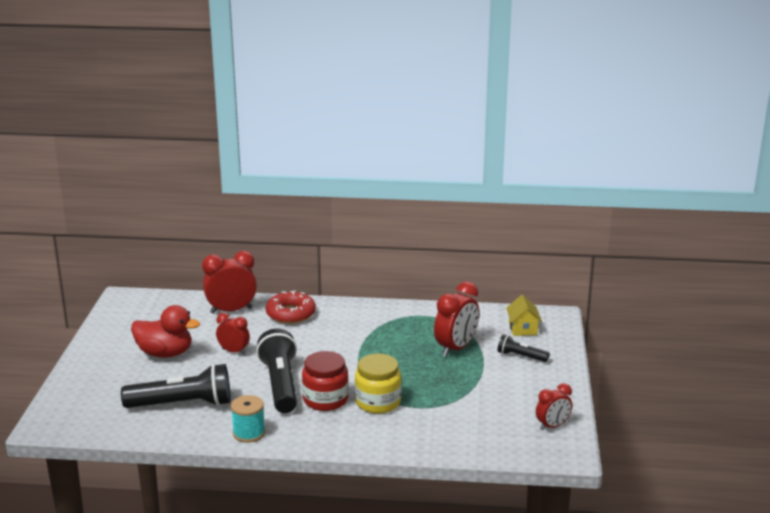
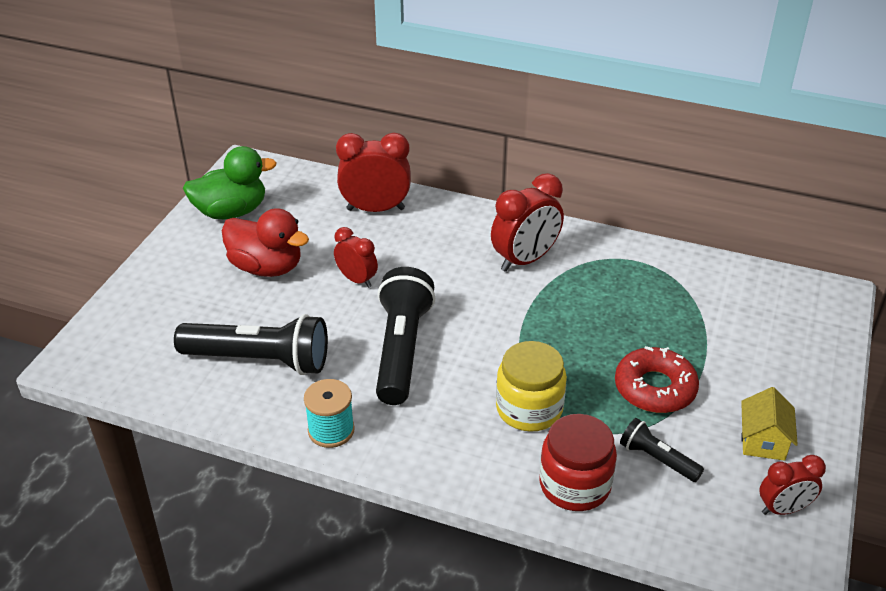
camera: 15 degrees right, 15 degrees up
(124, 325) = (231, 212): none -> green duck
(291, 314) = (453, 228): red donut -> red donut (655, 388)
(325, 399) = (456, 389): red jar -> red jar (575, 485)
(456, 348) = (669, 329): red clock -> red clock (525, 260)
(520, 356) = (764, 362): black flashlight -> black flashlight (657, 459)
(523, 329) = (779, 310): yellow house -> yellow house (763, 441)

